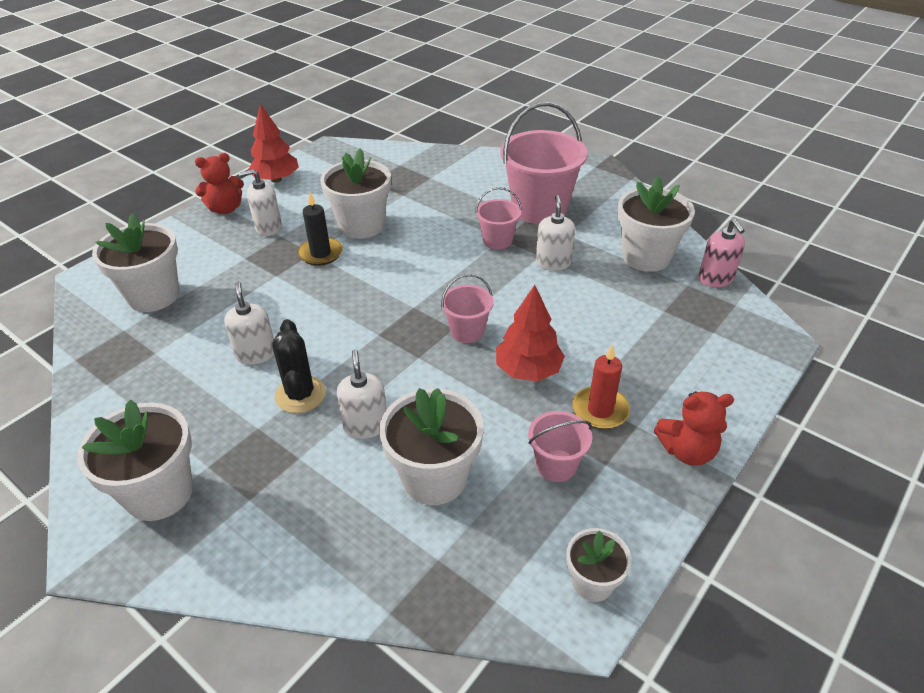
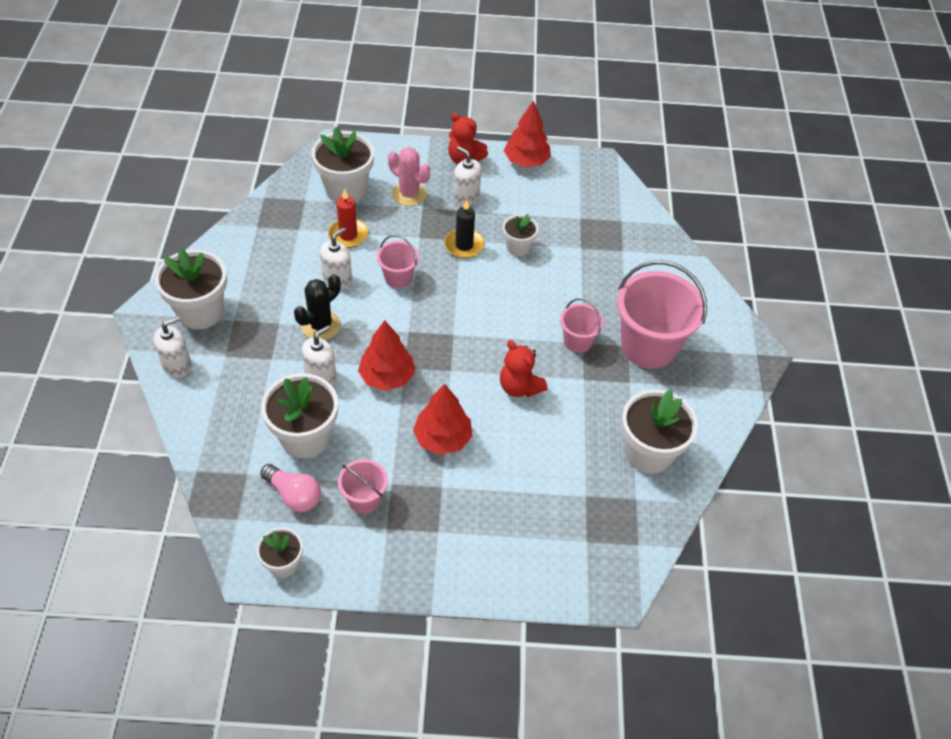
camera: 50 degrees right, 10 degrees up
(217, 258) = (409, 194): none -> pink cactus
(361, 225) = (518, 247): white flower pot -> white flower pot, size x0.56
(418, 375) = (387, 377): none -> red tree
(467, 331) = (453, 380): pink bucket -> pink bucket (398, 278)
(503, 526) = (294, 495): none -> pink light bulb
(553, 263) = (582, 392): white soap dispenser -> white soap dispenser (177, 365)
(600, 410) = (436, 501): red candle -> red candle (348, 235)
(687, 451) = (435, 573): red teddy bear -> red teddy bear (519, 387)
(715, 279) = (662, 516): pink soap dispenser -> none

